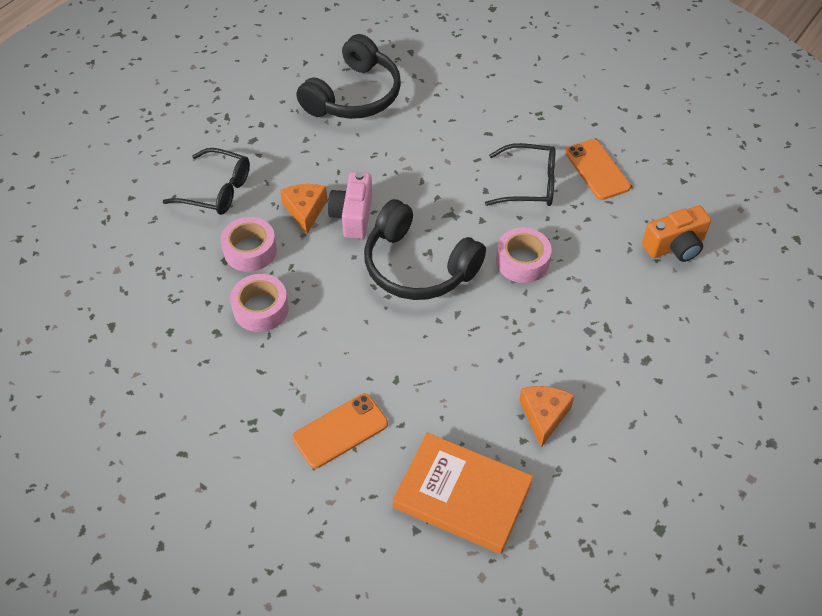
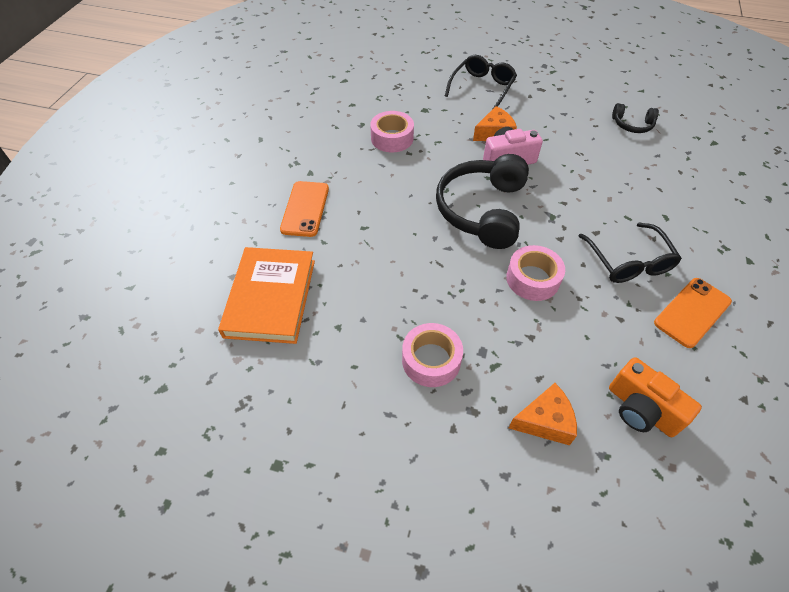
camera: 70 degrees right, 0 degrees up
(217, 190) = (482, 87): black glasses -> black glasses turned 150 degrees counterclockwise
(250, 250) = (440, 118): pink tape -> pink tape (431, 360)
(340, 431) = (305, 209): orange phone -> orange phone turned 60 degrees clockwise
(354, 95) = (632, 125): black headphones -> black headphones, size x0.48
(544, 416) = (369, 336): orange cheese -> orange cheese (544, 421)

